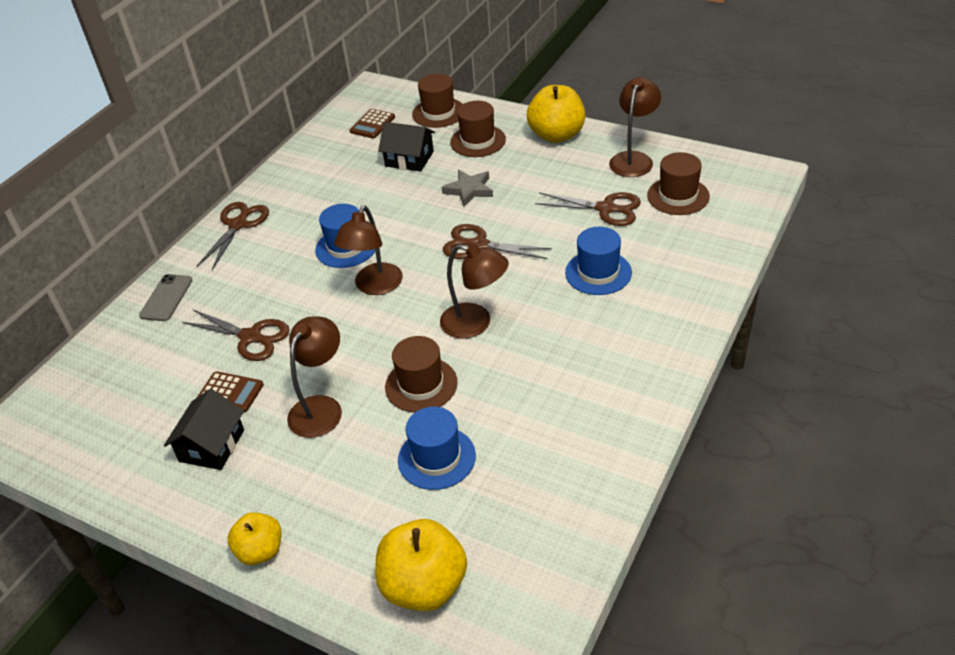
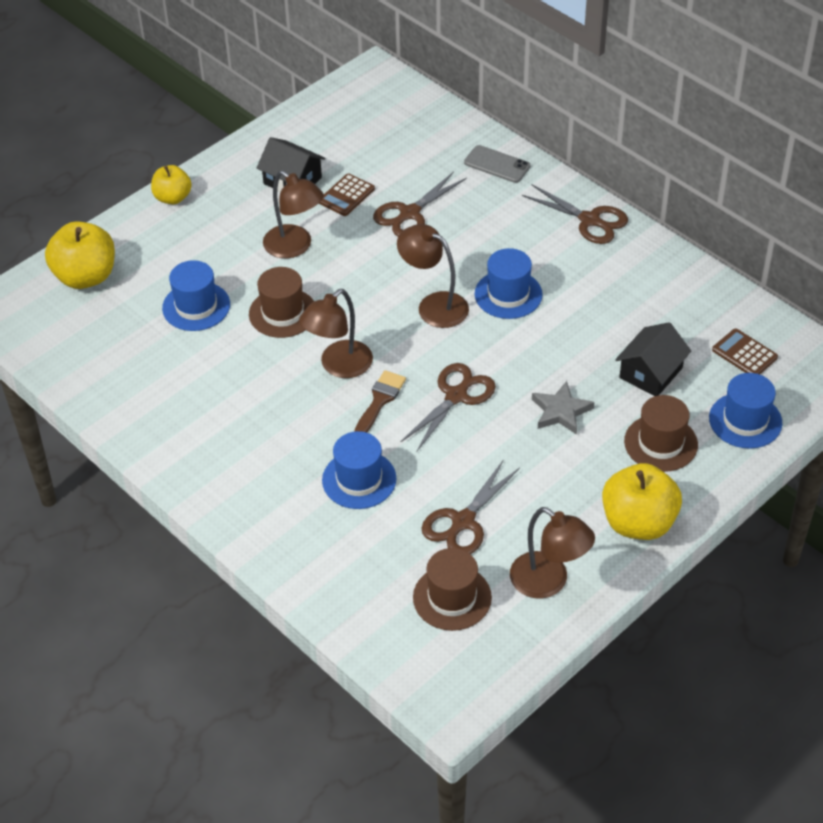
camera: 105 degrees right, 5 degrees up
(438, 113) = (745, 420): brown hat -> blue hat
(505, 286) = (380, 400): none -> brown brush

